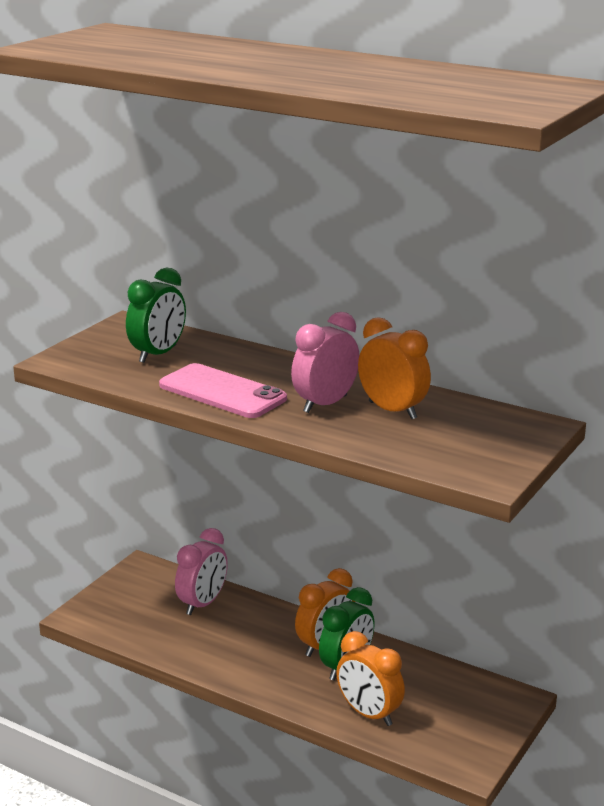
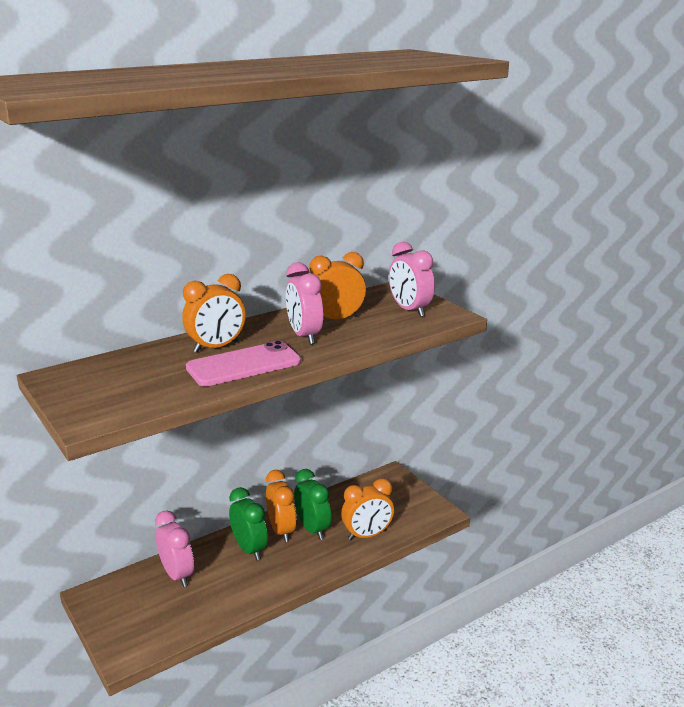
camera: 65 degrees left, 0 degrees up
(158, 354) = (139, 375): green clock -> green clock (249, 549)
(251, 369) = (216, 347): none -> orange clock
(474, 447) = (409, 310): none -> pink clock

